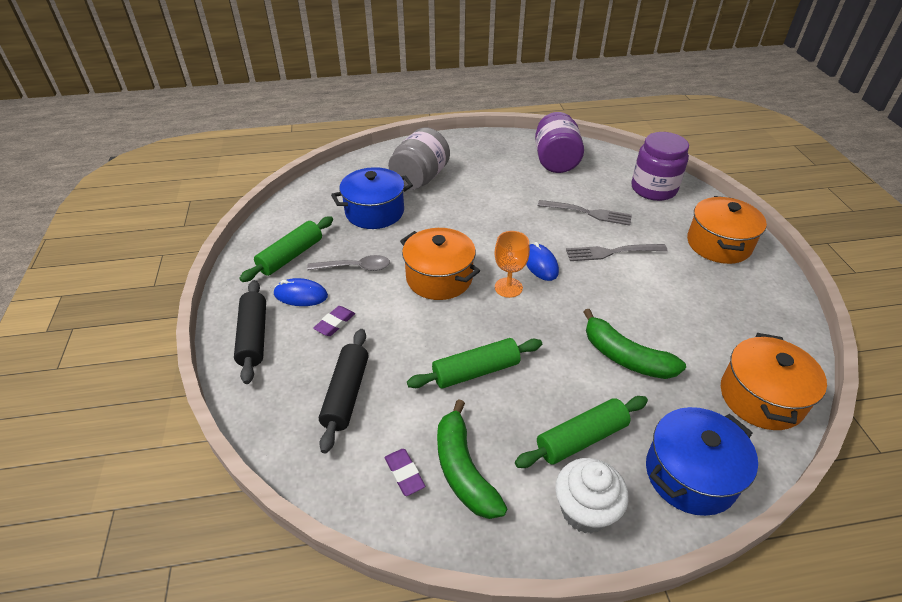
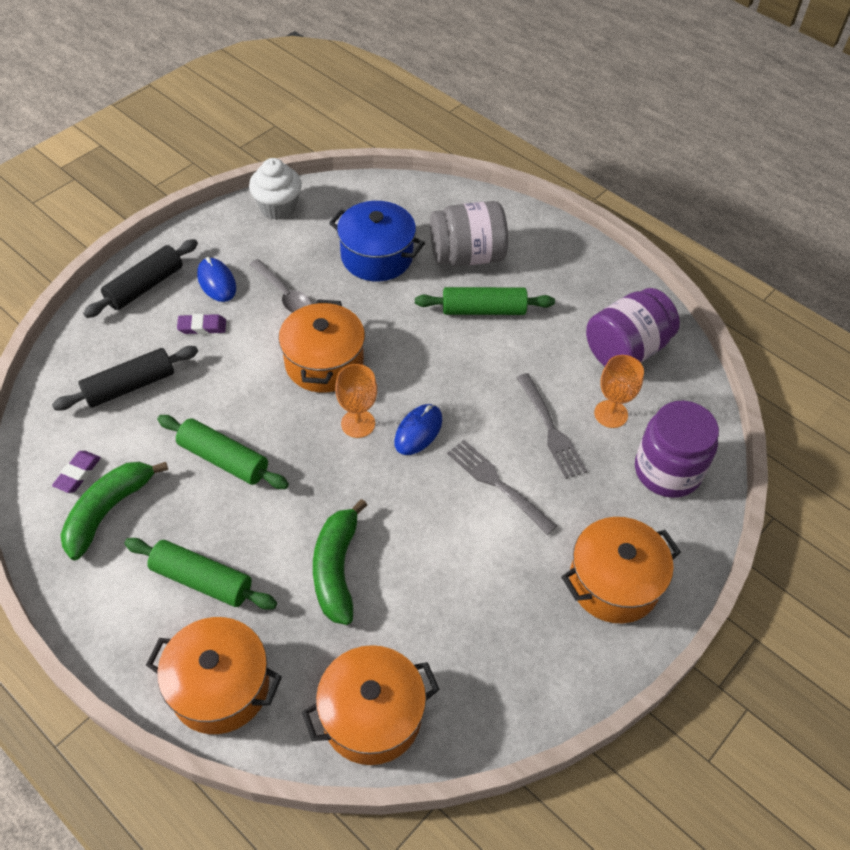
camera: 50 degrees right, 10 degrees up
(291, 256) = (259, 241): green rolling pin -> green rolling pin (483, 310)
(585, 510) = (124, 619): white cupcake -> white cupcake (278, 208)
(596, 187) = (611, 414): none -> orange goblet
(690, 474) = (220, 687): blue pot -> orange pot

